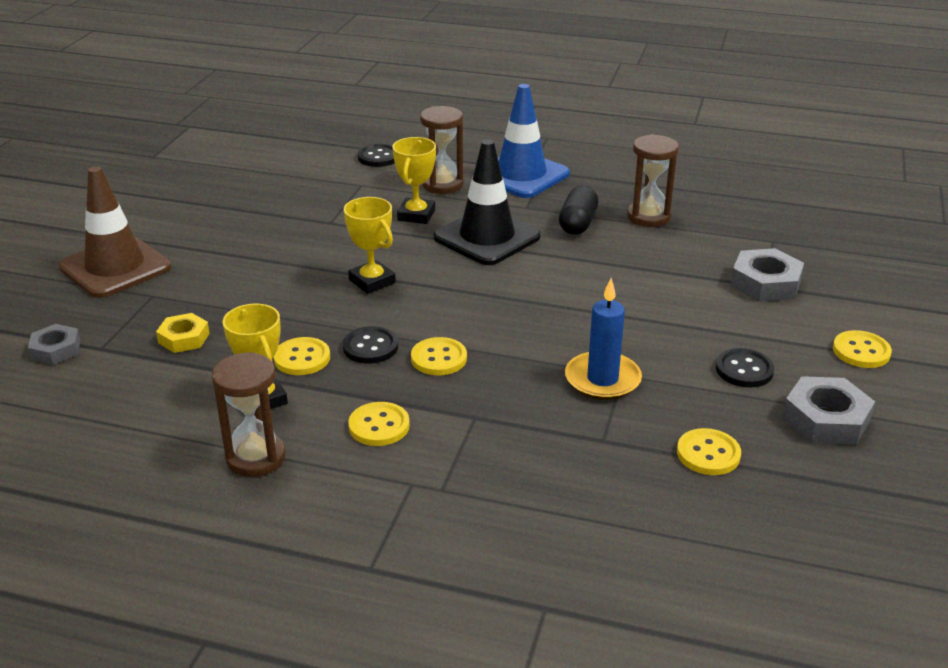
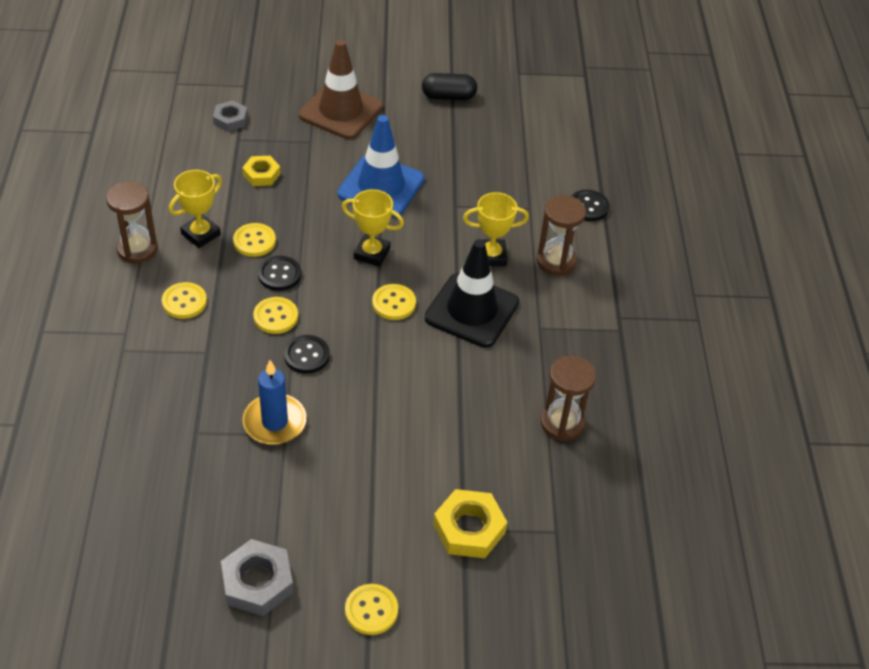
camera: 70 degrees right, 15 degrees up
(372, 281) = (372, 253): yellow trophy -> yellow trophy turned 75 degrees clockwise
(521, 175) = (603, 313): blue traffic cone -> blue traffic cone (381, 187)
(578, 224) = (524, 370): black capsule -> black capsule (448, 97)
(708, 454) = (192, 501): yellow button -> yellow button (394, 303)
(744, 370) = (315, 519): black button -> black button (307, 355)
(765, 283) = (469, 528): grey nut -> yellow nut

